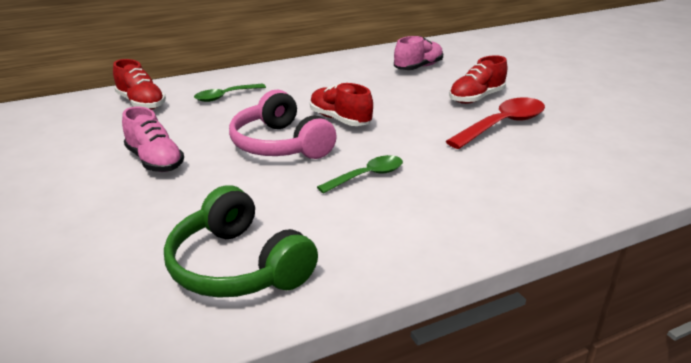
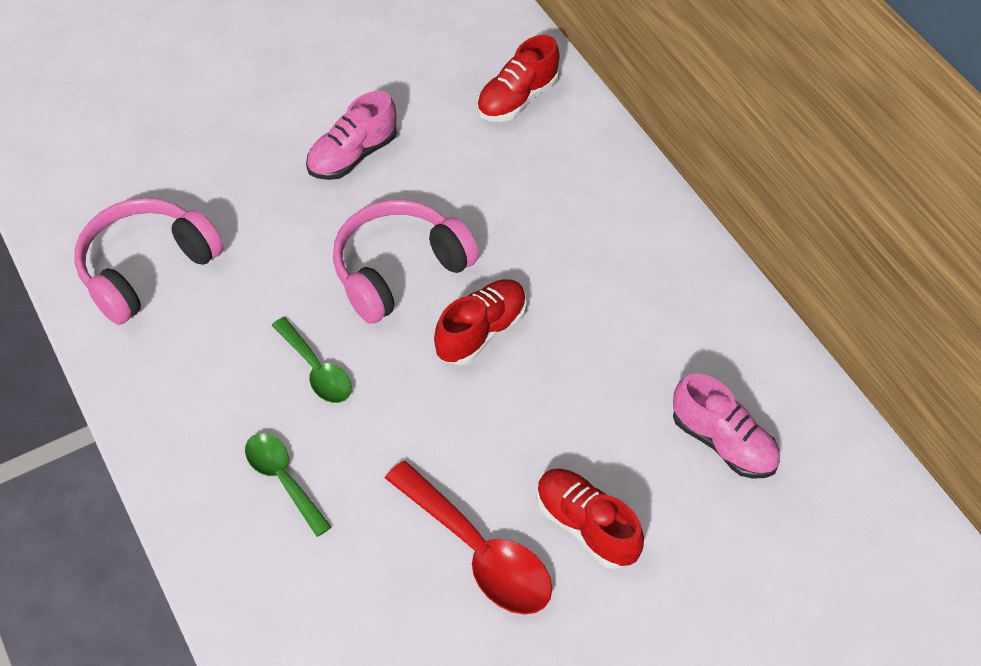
camera: 85 degrees right, 25 degrees up
(225, 96) = (551, 185): green spoon -> green spoon (283, 479)
(238, 266) = (147, 268): green headphones -> pink headphones

